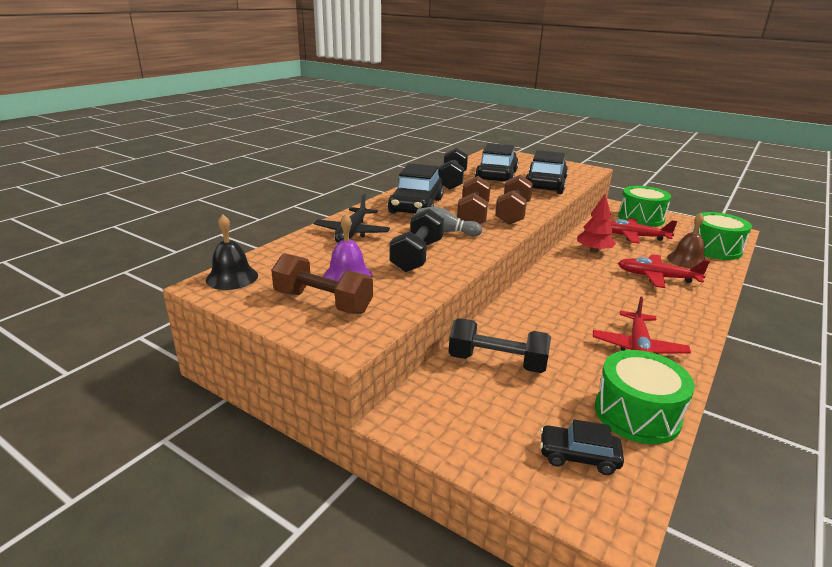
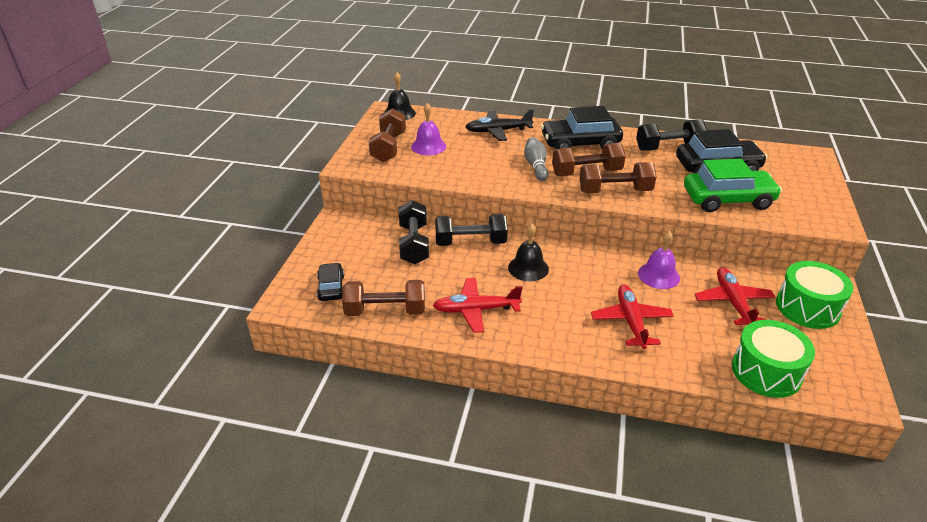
camera: 70 degrees right, 10 degrees up
(417, 256) = (480, 163): black dumbbell -> black dumbbell (470, 242)
(545, 185) = (727, 199): black car -> green car
(568, 302) = (528, 268): none -> black bell
(594, 251) = (658, 275): red tree -> purple bell
(637, 414) = (385, 311): green drum -> brown dumbbell
(687, 260) = (701, 345): brown bell -> none

